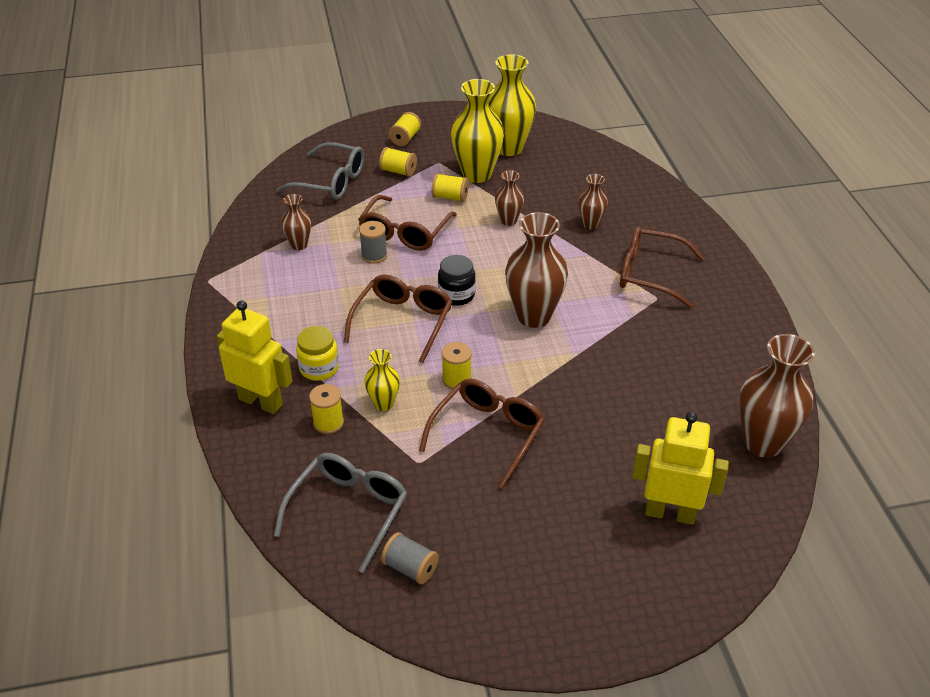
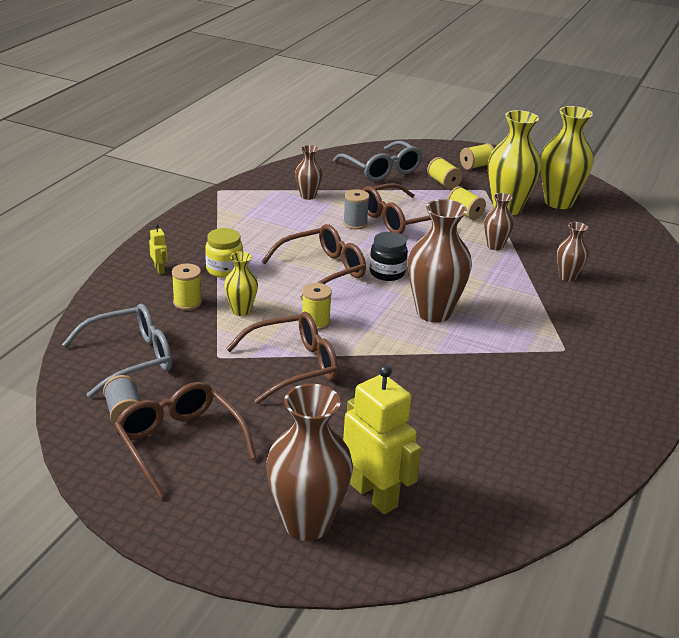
camera: 35 degrees right, 10 degrees down
(261, 401) = (159, 269): yellow robot -> yellow robot, size x0.43
(650, 274) = (579, 331): brown glasses -> brown glasses (179, 443)
(763, 443) = (531, 495): brown vase -> brown vase (307, 523)

